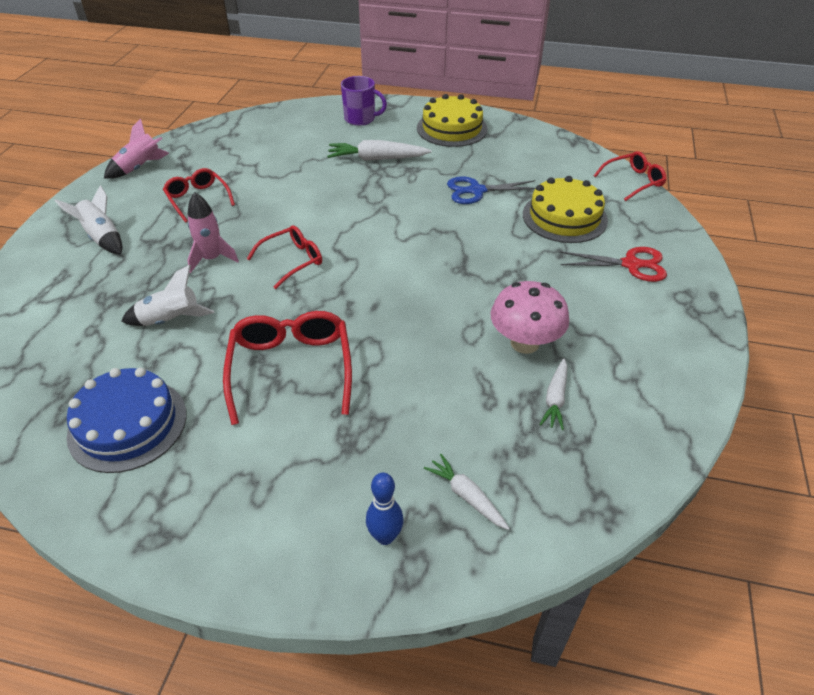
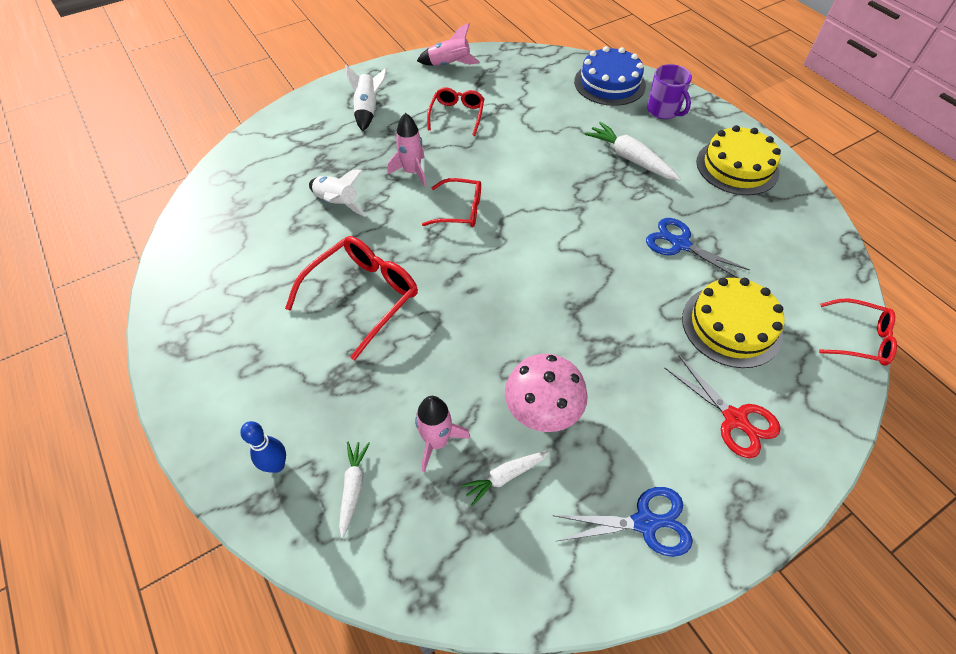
camera: 45 degrees right, 10 degrees up
(128, 424) = (240, 260): blue cake -> blue cake (609, 83)
(483, 416) = (437, 441): none -> pink rocket
(662, 355) = (645, 523): none -> blue scissors

